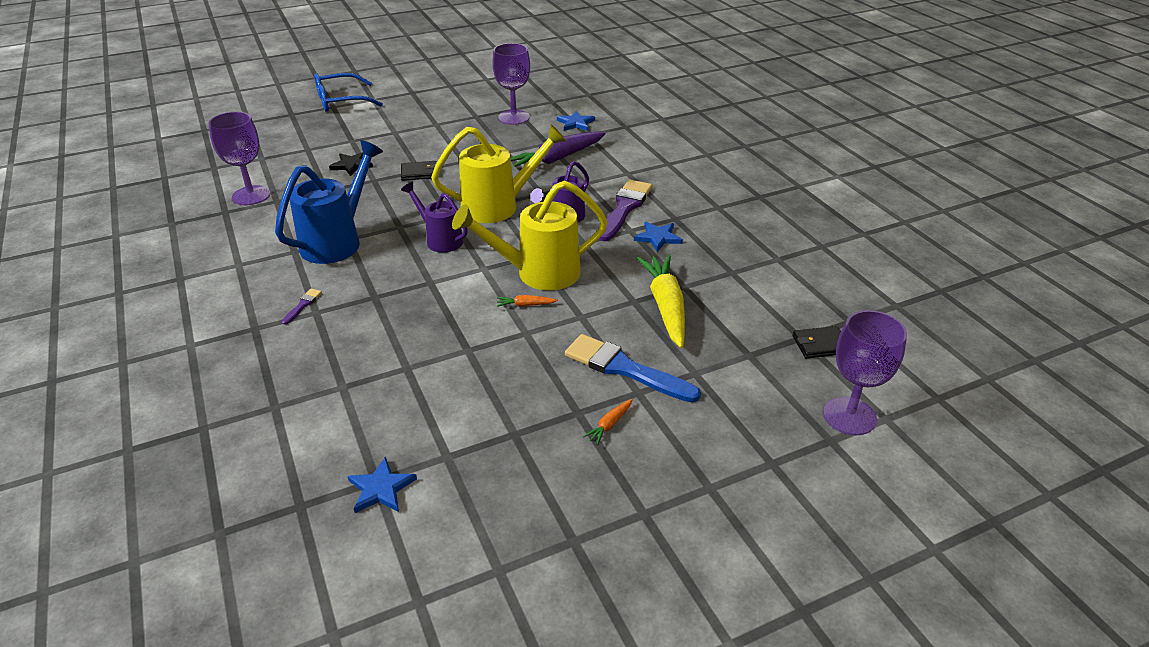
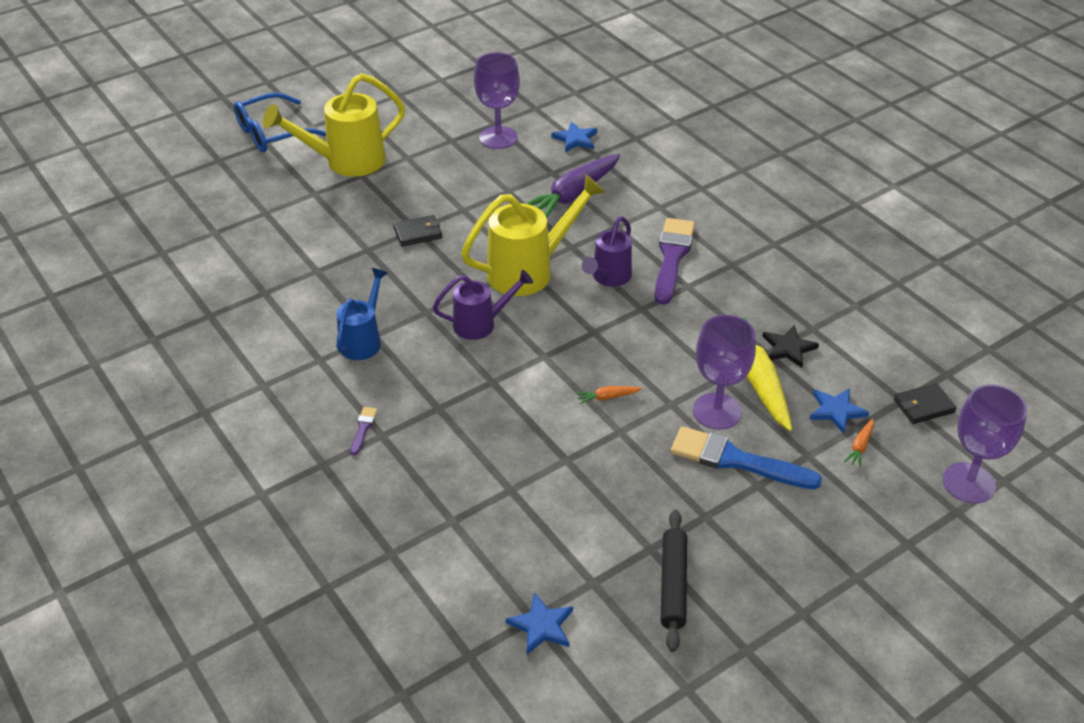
camera: 10 degrees left, 5 degrees up
(251, 195) = (230, 288): purple goblet -> purple goblet (717, 411)
(337, 241) = (363, 340): blue watering can -> blue watering can, size x0.62
(352, 165) = (331, 231): black star -> black star (788, 348)
(440, 239) = (481, 324): purple watering can -> purple watering can turned 135 degrees clockwise
(523, 468) = (673, 584): none -> black rolling pin
(538, 273) = (606, 355): yellow watering can -> yellow watering can (346, 162)
(609, 425) = (741, 525): orange carrot -> orange carrot (860, 446)
(658, 238) = (721, 293): blue star -> blue star (836, 411)

